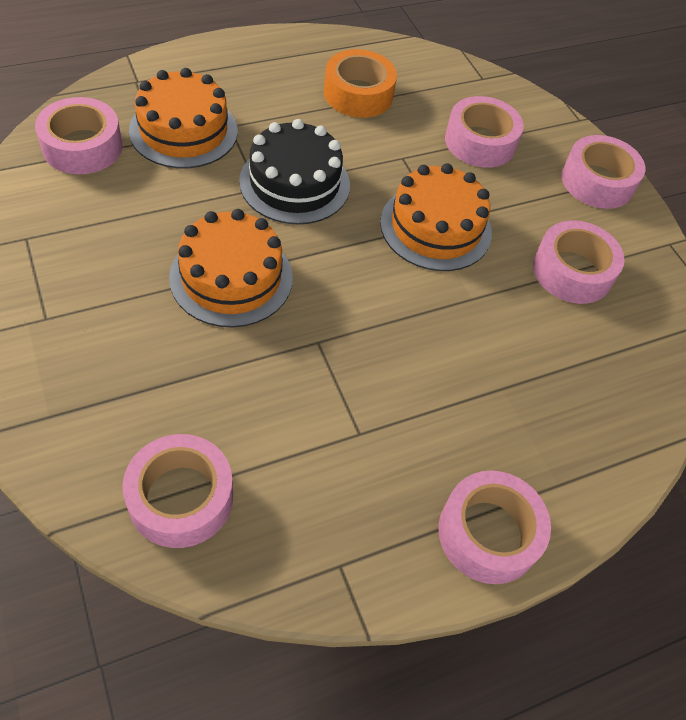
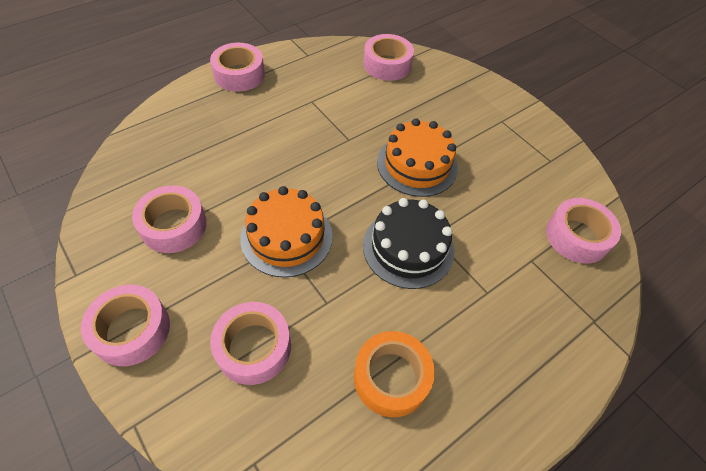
camera: 170 degrees right, 0 degrees up
(183, 130) = (519, 275): orange cake -> none

